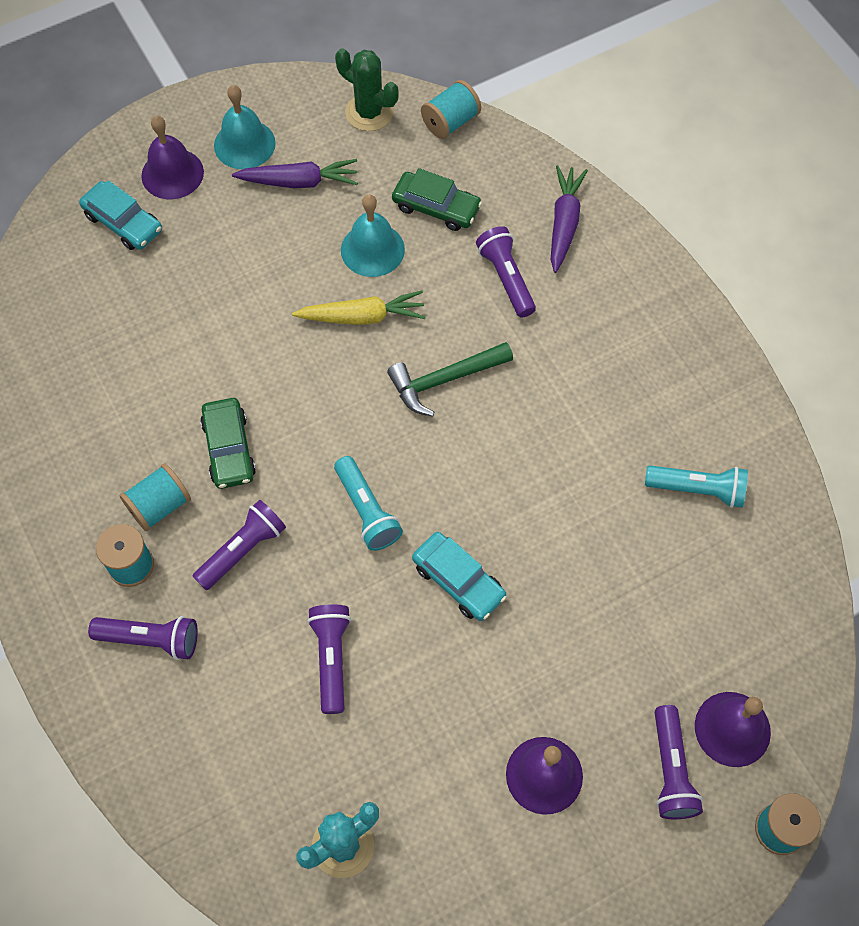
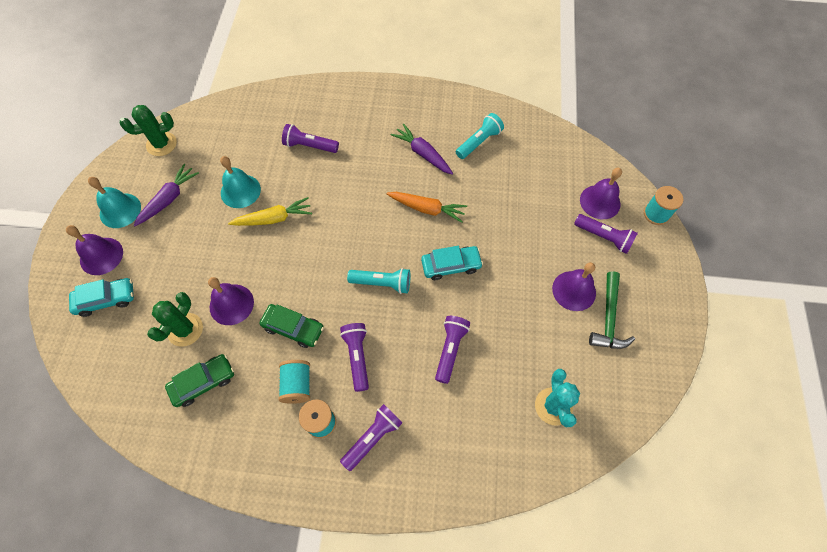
camera: 55 degrees left, 0 degrees up
(144, 332) = (185, 329): none -> green cactus
(211, 357) = (231, 304): none -> purple bell
(331, 659) = (450, 350): purple flashlight -> purple flashlight turned 75 degrees clockwise
(363, 317) = (274, 218): yellow carrot -> yellow carrot turned 45 degrees clockwise
(436, 207) = (244, 150): green car -> green car (203, 382)
(445, 380) = (340, 205): green hammer -> green hammer (608, 318)
(450, 122) = (203, 114): turquoise spool -> none
(525, 492) = (427, 209): none -> orange carrot
(564, 223) = (302, 105): purple carrot -> purple carrot (422, 153)

